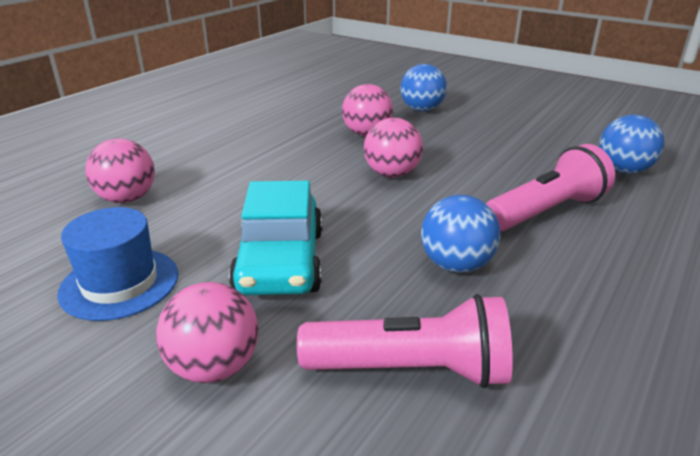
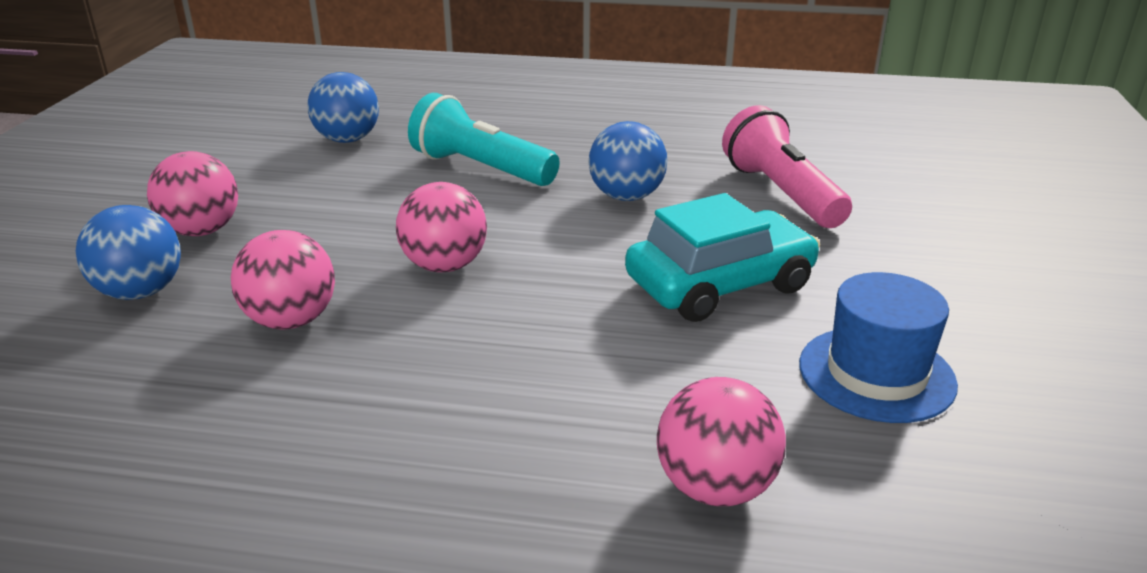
camera: 115 degrees left, 0 degrees up
(214, 367) = (888, 268): pink ball -> pink ball (202, 231)
(546, 211) = (480, 169): pink flashlight -> turquoise flashlight

